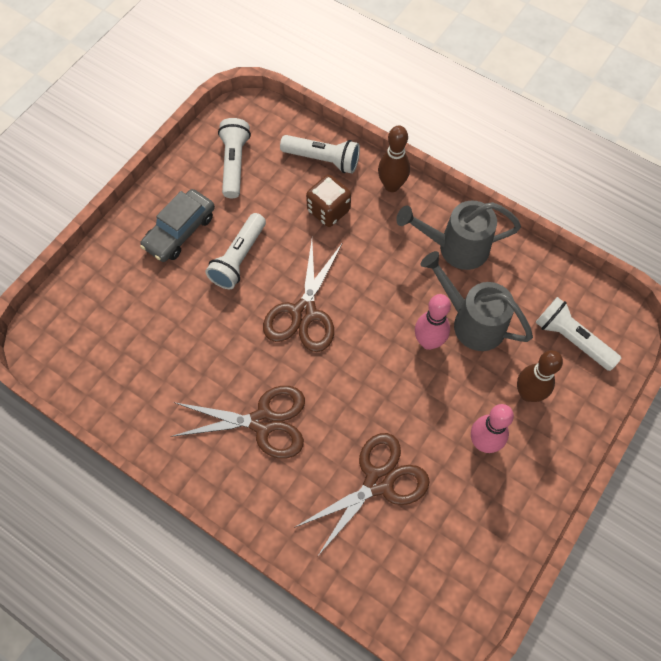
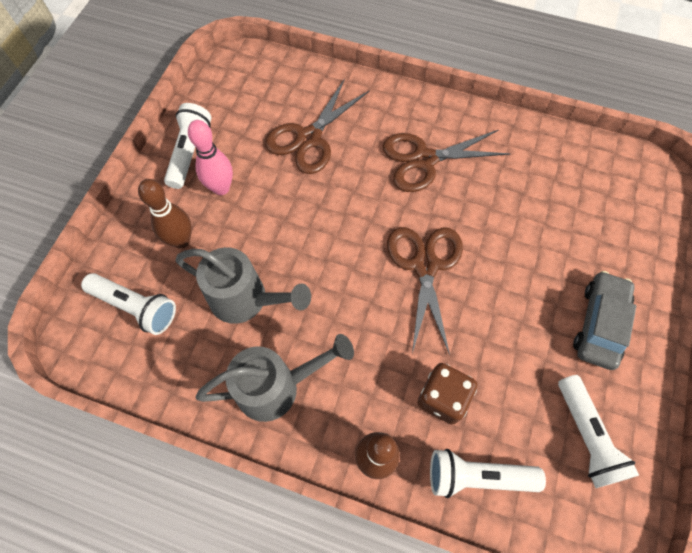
camera: 165 degrees right, 0 degrees up
(238, 258) = (519, 308): white flashlight -> white flashlight (190, 152)
(428, 342) = (288, 267): pink bowling pin -> none

